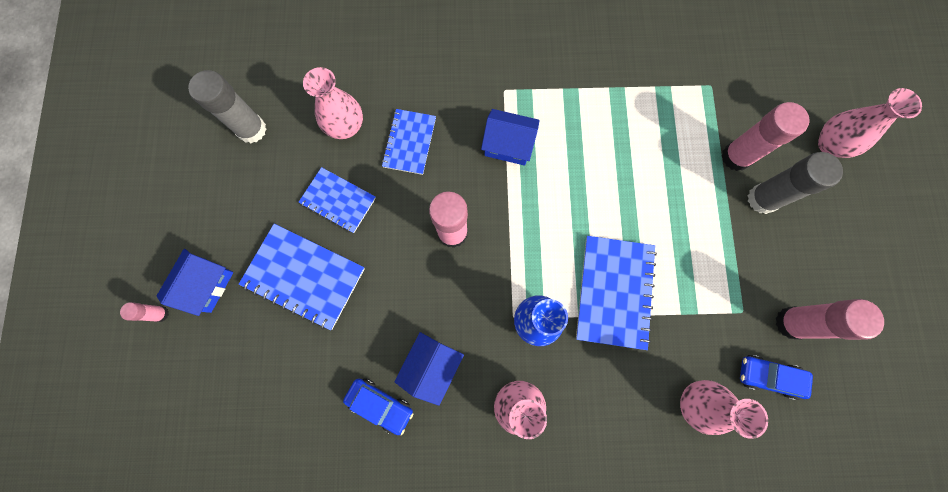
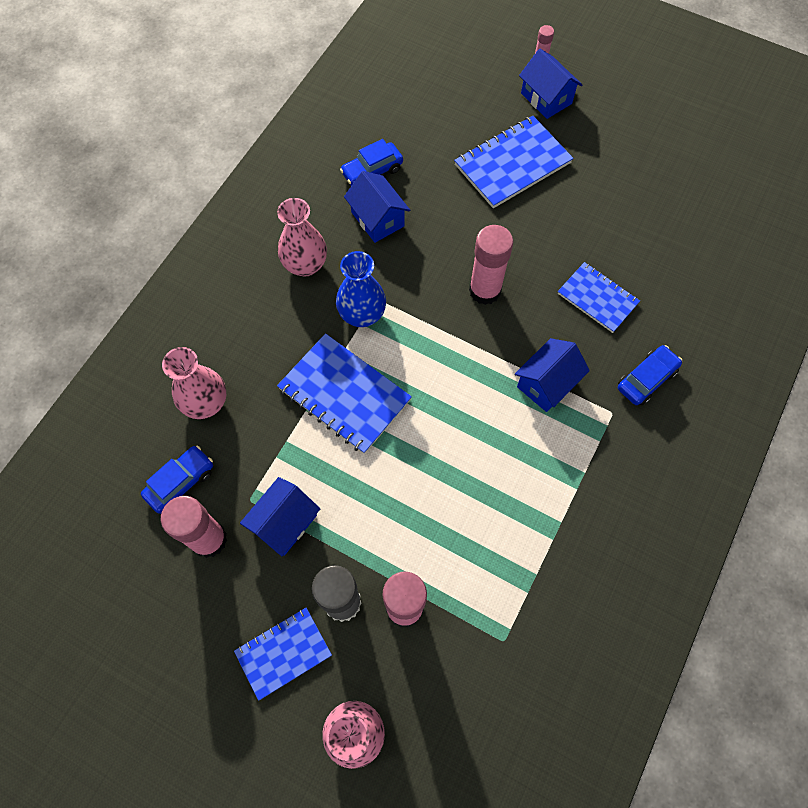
camera: 120 degrees right, 10 degrees down
(251, 129) = (679, 180): grey glue stick -> none
(338, 201) = (569, 216): blue notebook -> blue notebook (283, 653)
(346, 126) = (643, 253): pink vase -> none
(462, 79) = (646, 379): none -> blue car
(740, 274) = (285, 523): none -> blue house

